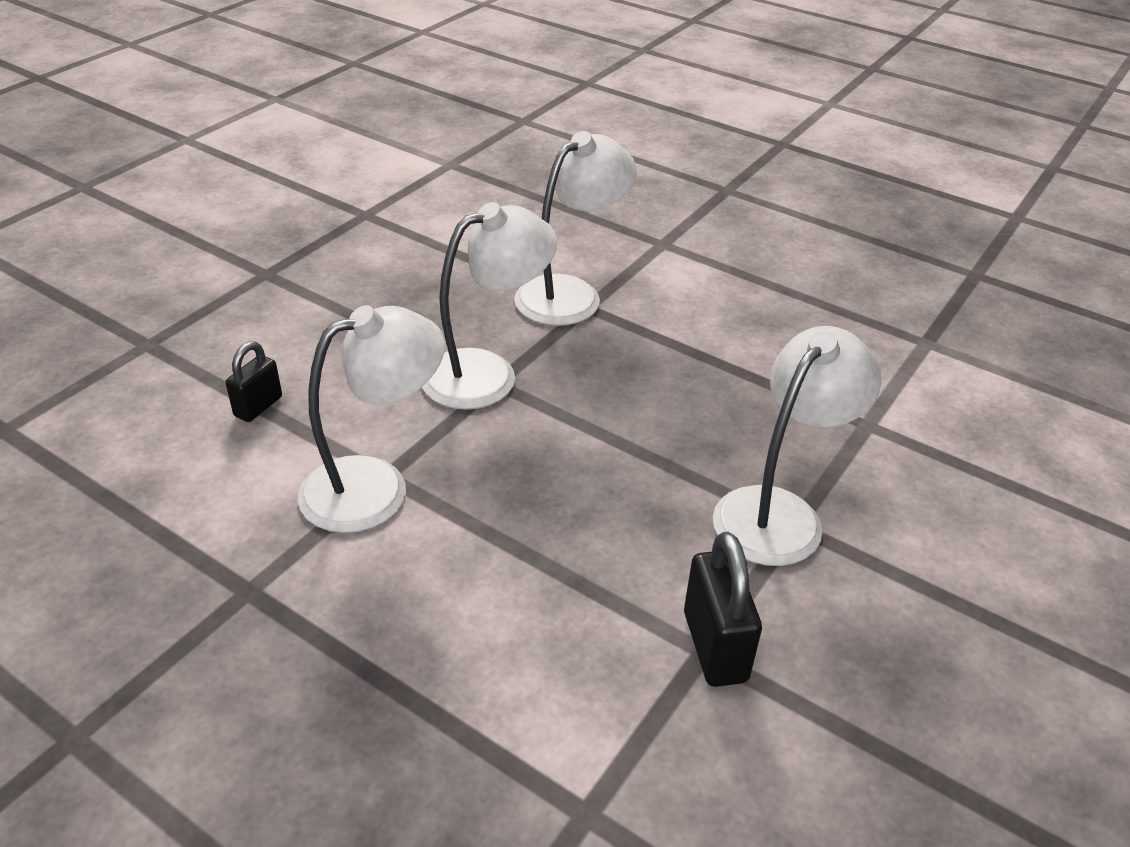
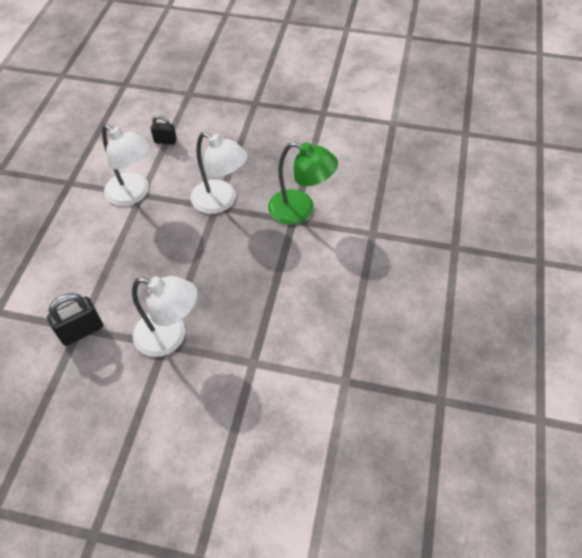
camera: 70 degrees right, 15 degrees up
(571, 293) = (300, 210): white lamp -> green lamp

